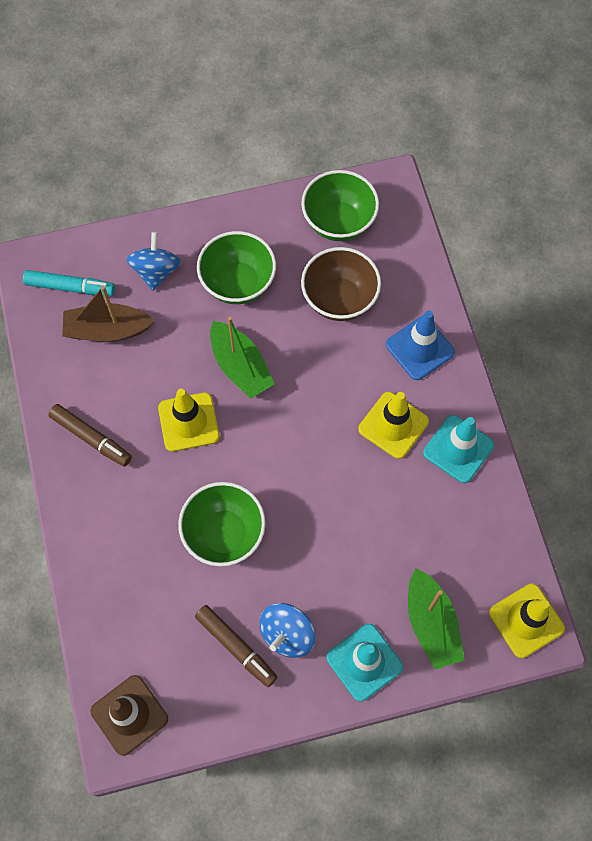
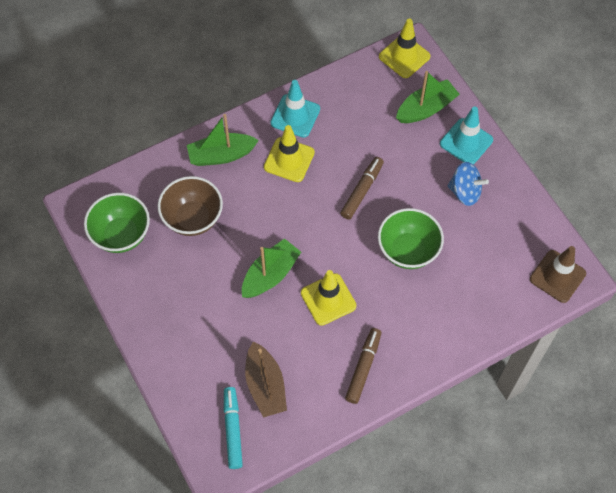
camera: 105 degrees left, 5 degrees down
(156, 271) = (200, 363): blue spinning top -> none
(236, 647) = (485, 221): brown marker -> brown marker (362, 191)
(238, 283) = (196, 296): green bowl -> none
(420, 348) = (221, 155): blue traffic cone -> green boat

